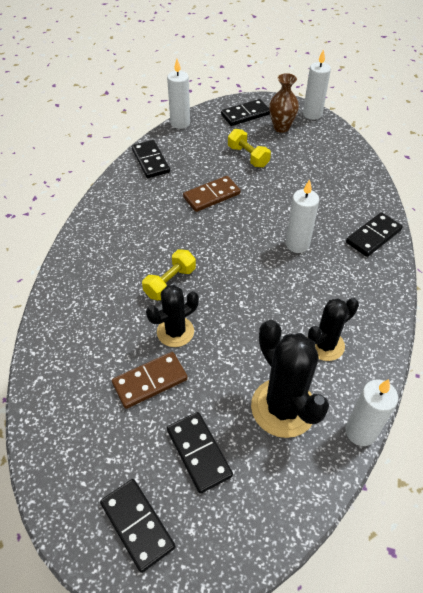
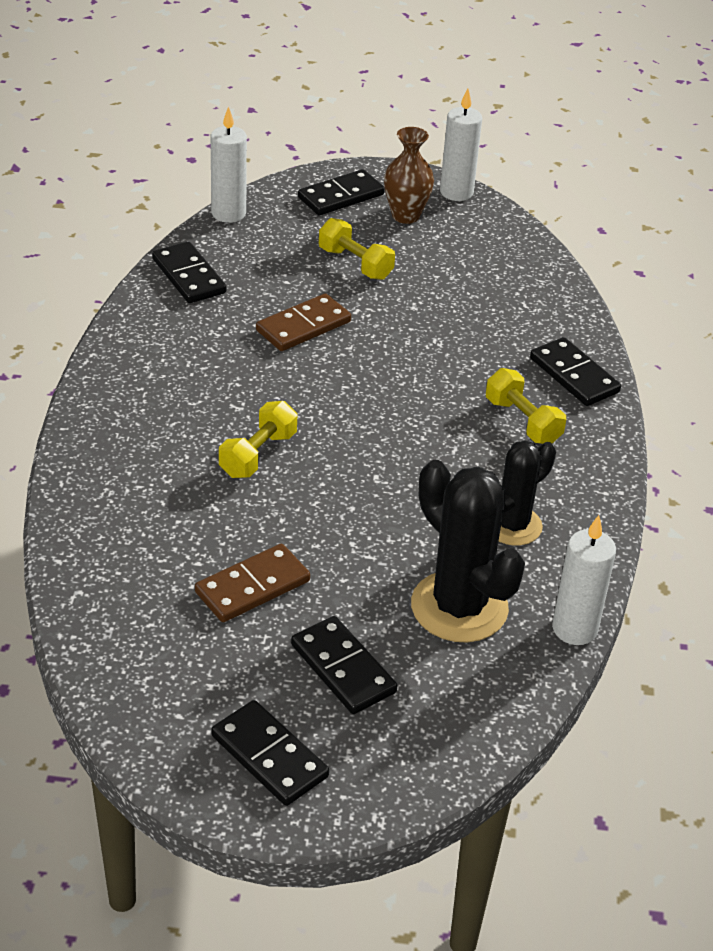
camera: 10 degrees left, 10 degrees down
(175, 332) = (279, 521): black cactus -> none
(297, 244) = (454, 392): white candle -> none
(338, 267) = (522, 421): none -> yellow dumbbell
(373, 236) = (574, 375): black domino -> black domino turned 75 degrees counterclockwise

